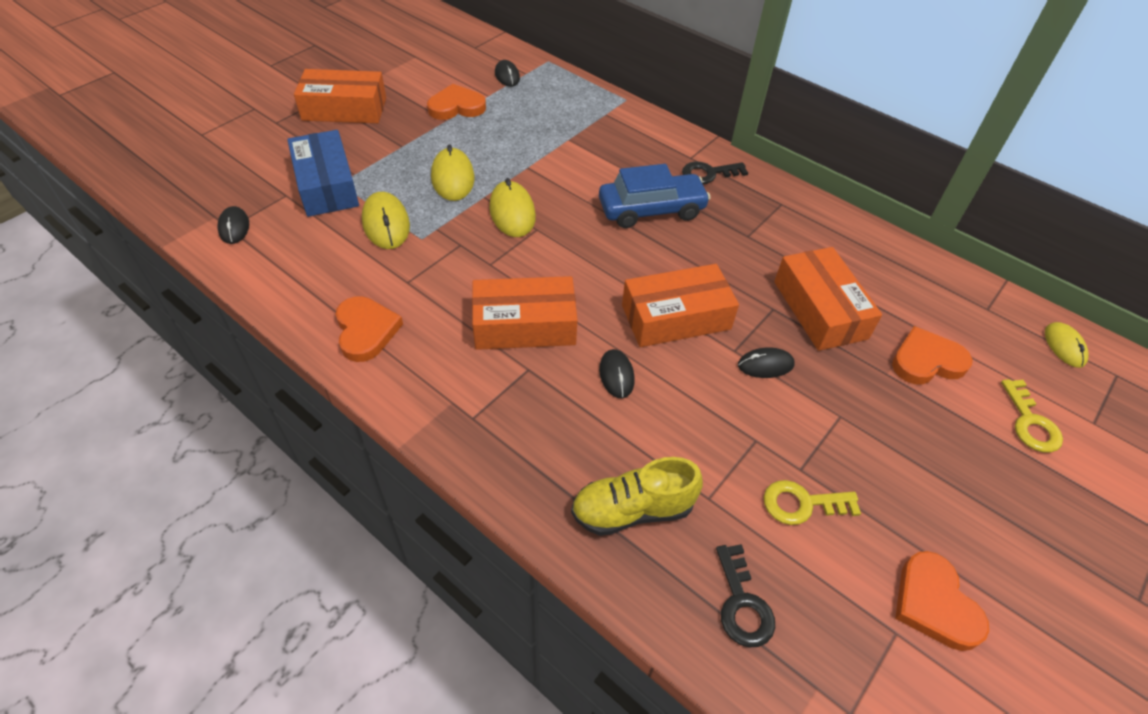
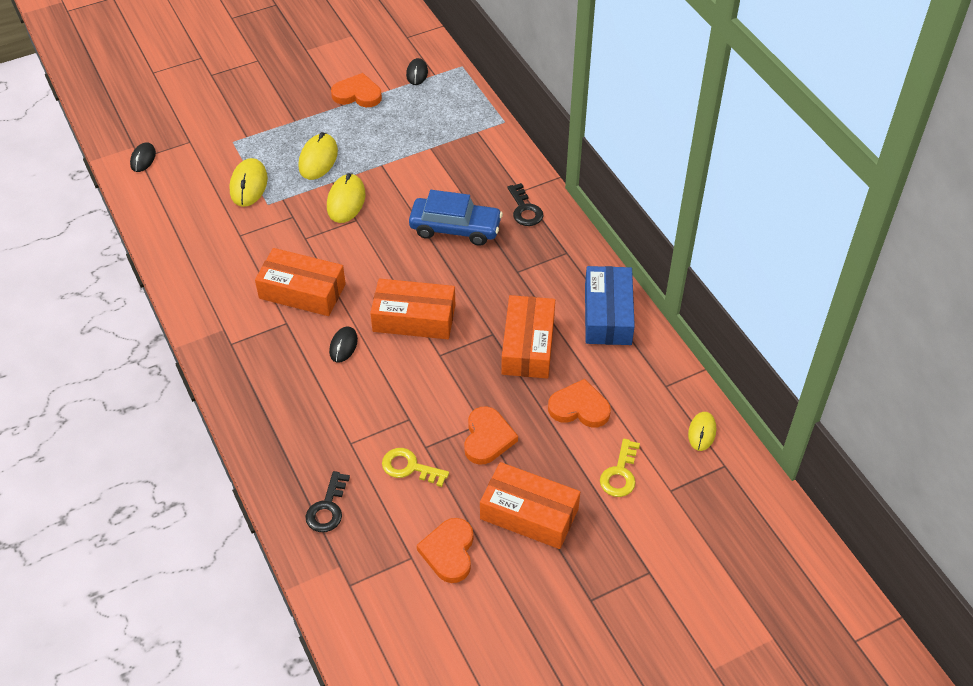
camera: 25 degrees right, 0 degrees up
(326, 185) = (222, 141): blue box -> blue box (607, 314)
(344, 109) = (268, 75): orange box -> orange box (529, 514)
(366, 331) = (194, 263): orange heart -> orange heart (487, 438)
(632, 510) = (296, 433): yellow shoe -> none
(708, 174) = (525, 210): black key -> black key turned 120 degrees counterclockwise
(765, 365) = (454, 372): black mouse -> none

